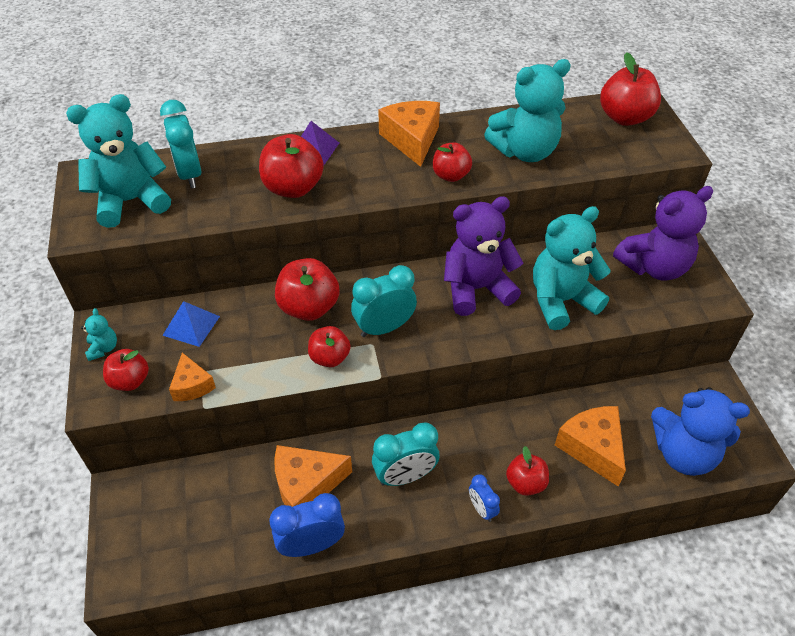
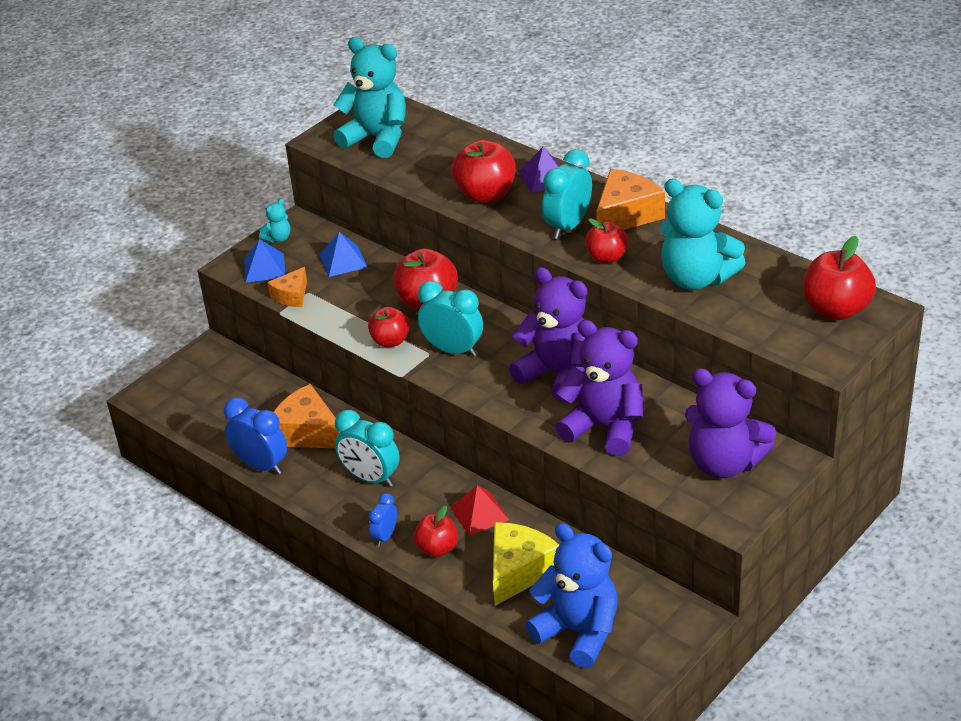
camera: 55 degrees right, 10 degrees down
(130, 381) = (264, 268): red apple -> blue pyramid
(189, 174) = (437, 143): turquoise clock -> turquoise clock (568, 226)
(510, 432) = (479, 513): none -> red pyramid
(561, 301) = (604, 428): turquoise teddy bear -> purple teddy bear
(592, 448) = (519, 571): orange cheese -> yellow cheese
(683, 453) = (578, 632): blue teddy bear -> blue teddy bear turned 150 degrees clockwise

